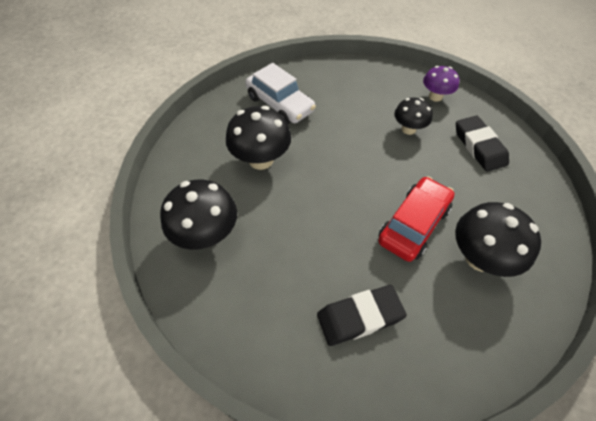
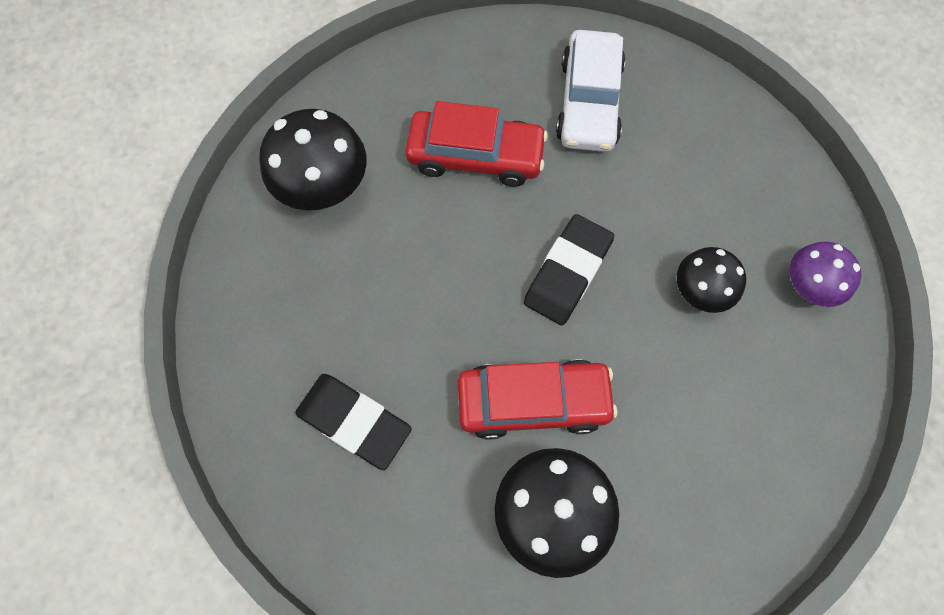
camera: 50 degrees right, 15 degrees up
(261, 160) = (475, 156): black mushroom -> red car
(479, 146) = (757, 407): black eraser -> black eraser (567, 272)

